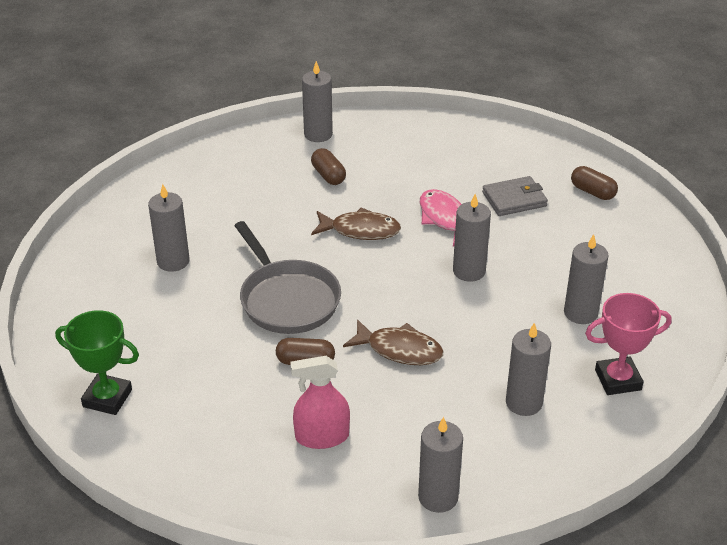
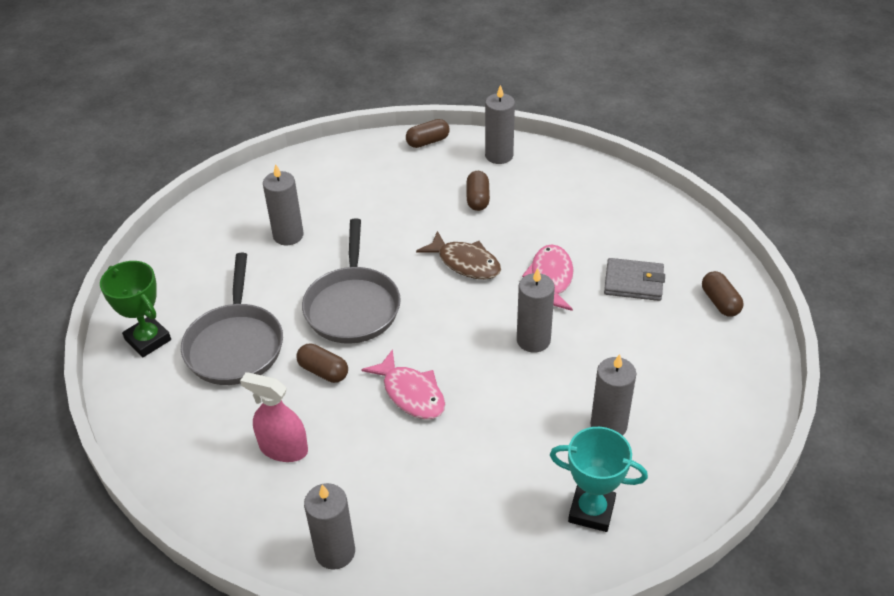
camera: 30 degrees right, 5 degrees up
(201, 370) = (235, 344): none -> grey pan
(242, 141) = (428, 141): none -> brown capsule
(399, 350) = (411, 393): brown fish -> pink fish
(524, 403) = (482, 494): grey candle -> none
(618, 380) = (591, 511): pink trophy -> turquoise trophy

